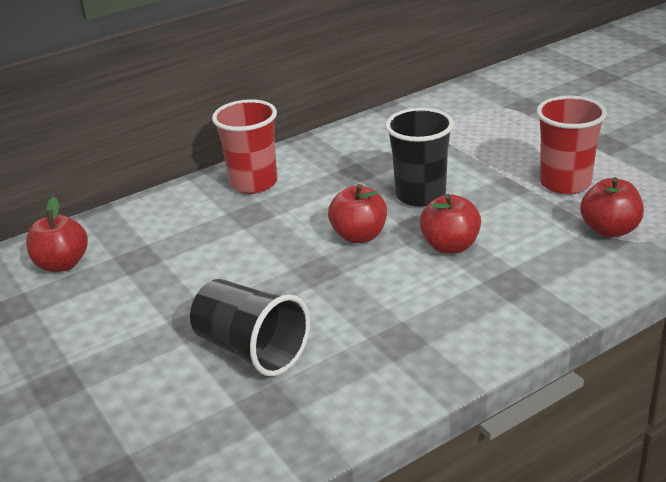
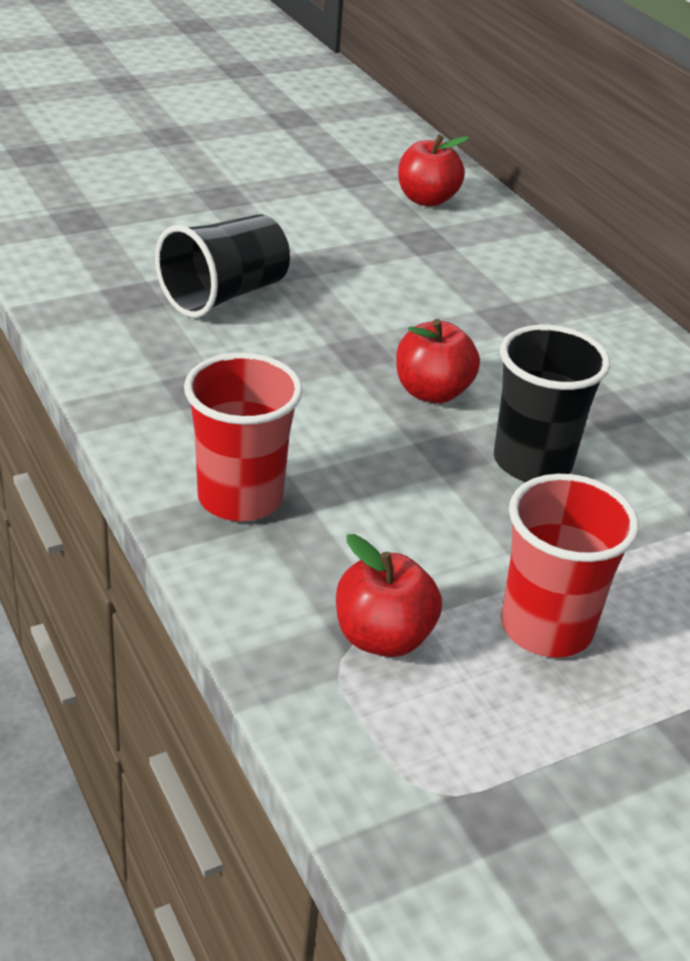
camera: 90 degrees right, 5 degrees up
(253, 183) = (590, 326): red cup -> red cup (240, 498)
(450, 246) = (383, 463): red apple -> none

